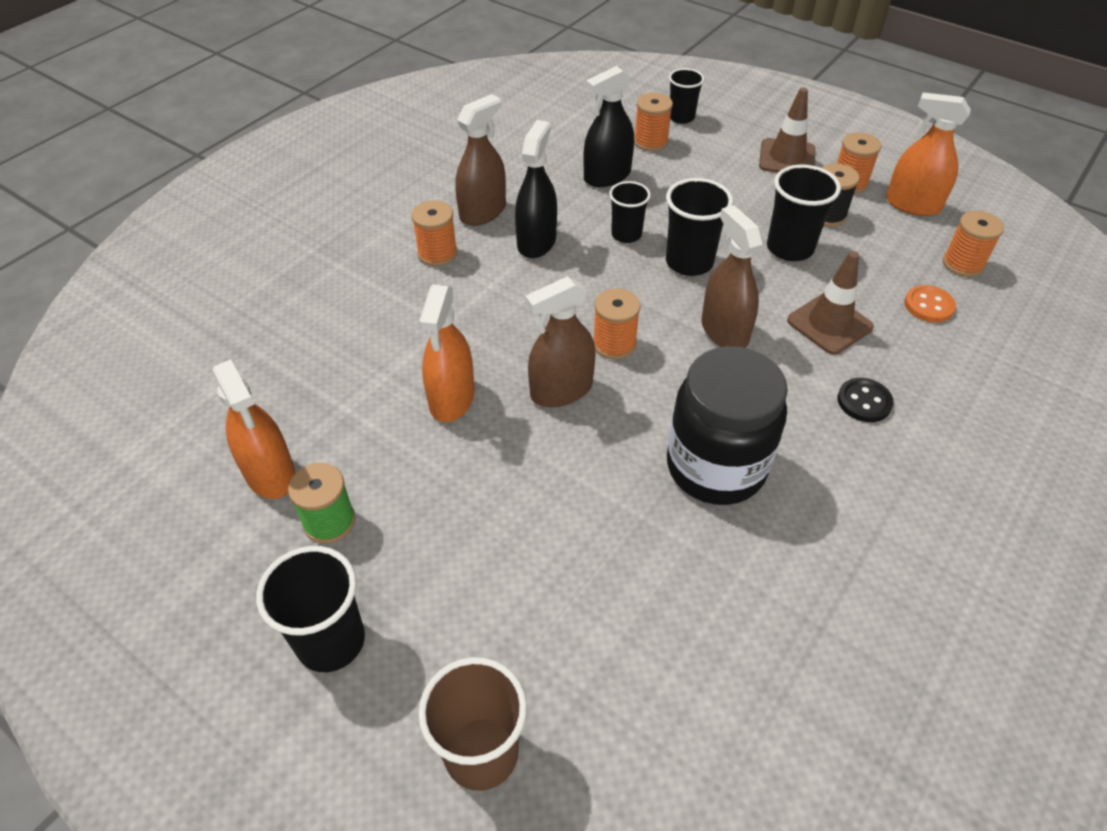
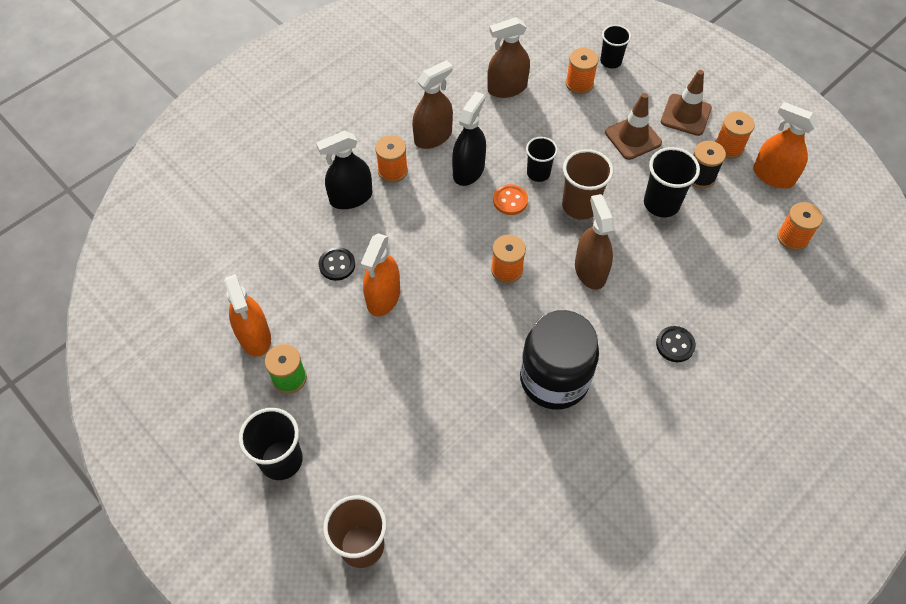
camera: 10 degrees right, 10 degrees up
(379, 368) = (337, 265): none -> black button
(561, 390) = (461, 302): brown spray bottle -> brown spray bottle (507, 88)
(607, 176) = (536, 114): black spray bottle -> black spray bottle (351, 197)
(689, 262) = (580, 206): black cup -> brown cup
(829, 324) = (670, 276): brown traffic cone -> brown traffic cone (633, 138)
(928, 305) = (752, 271): orange button -> orange button (510, 200)

